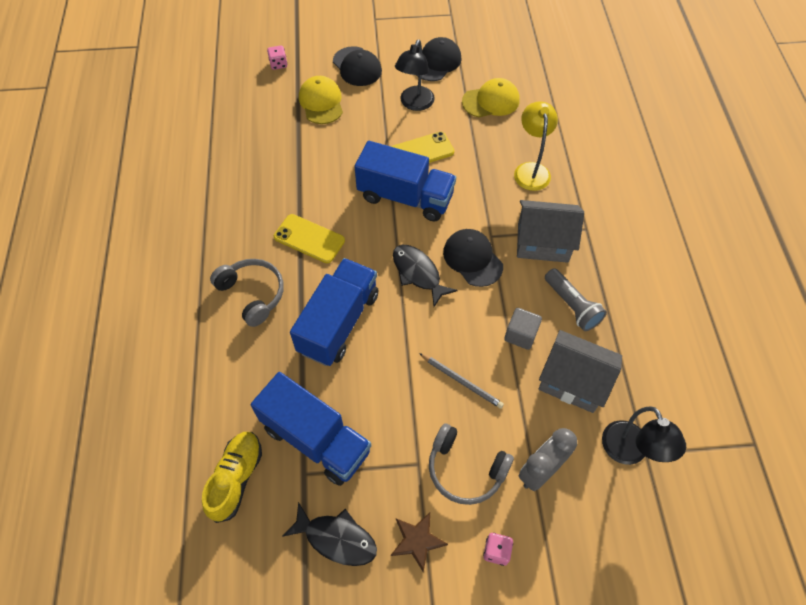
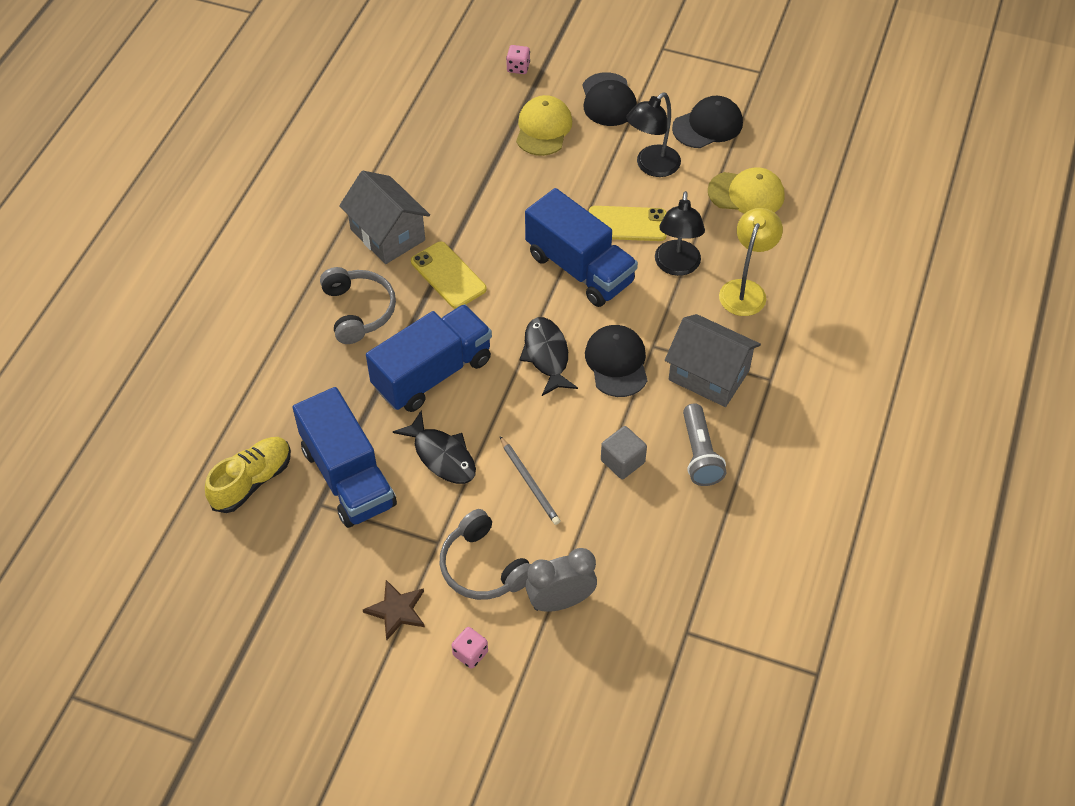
camera: 25 degrees right, 5 degrees down
(336, 538) = (319, 575): black fish -> black fish (442, 456)
(573, 381) = (651, 530): grey house -> grey house (387, 234)
(629, 452) = (669, 623): black lamp -> black lamp (677, 266)

